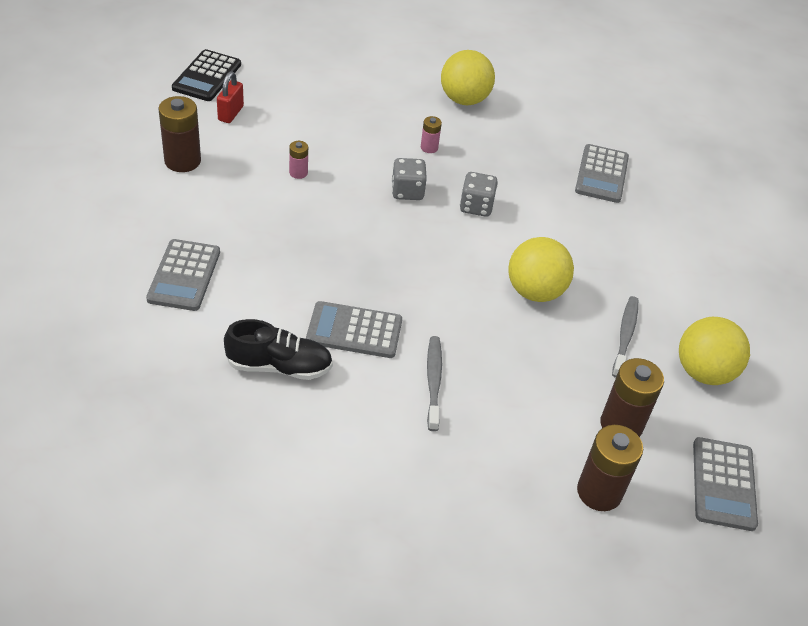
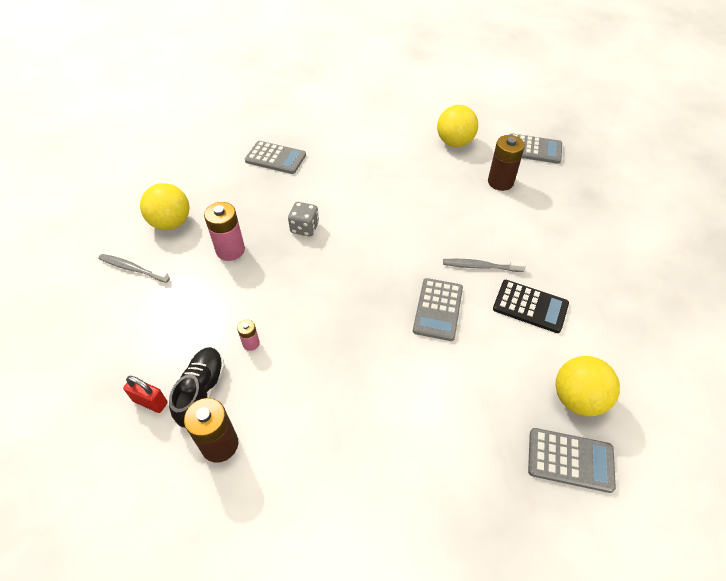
camera: 80 degrees left, 5 degrees up
(184, 275) = (383, 434): grey calculator -> grey calculator (570, 460)
(207, 76) = (79, 427): black calculator -> black calculator (530, 306)
(279, 366) = (479, 359): black shoe -> black shoe (202, 392)
(407, 191) = (283, 268): grey dice -> none
(429, 147) = (230, 250): pink battery -> pink battery, size x1.94
(535, 291) = (392, 206): yellow ball -> yellow ball (577, 399)
(599, 492) = (551, 198): brown battery -> none
(625, 336) = (429, 170): grey toothbrush -> grey toothbrush (132, 269)

